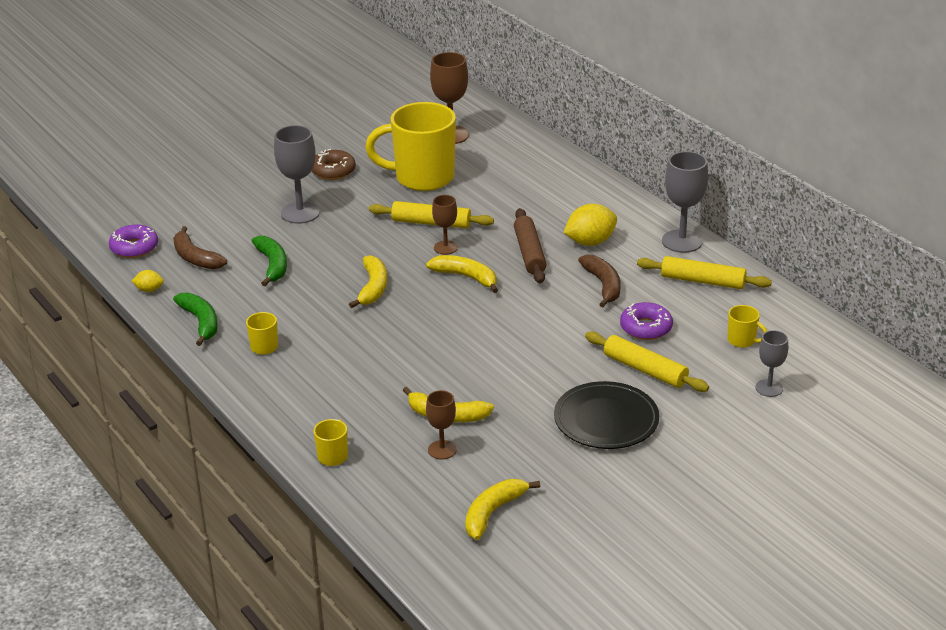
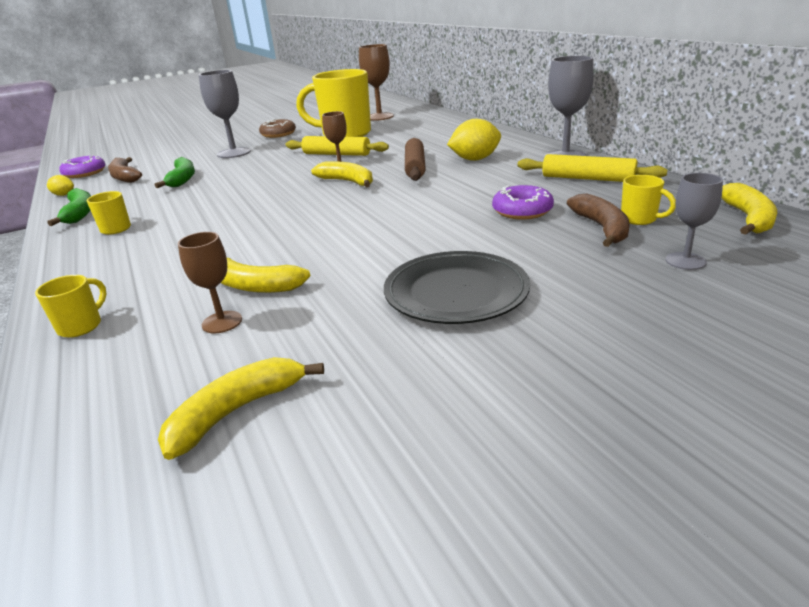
camera: 10 degrees right, 5 degrees down
(373, 288) = (256, 190): yellow banana -> yellow banana (748, 218)
(603, 285) = (481, 183): brown banana -> brown banana (602, 228)
(645, 370) = (516, 244): yellow rolling pin -> none

